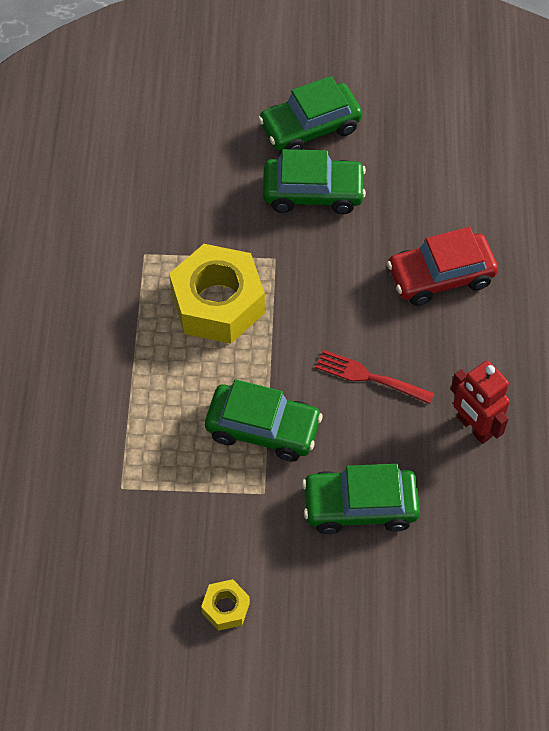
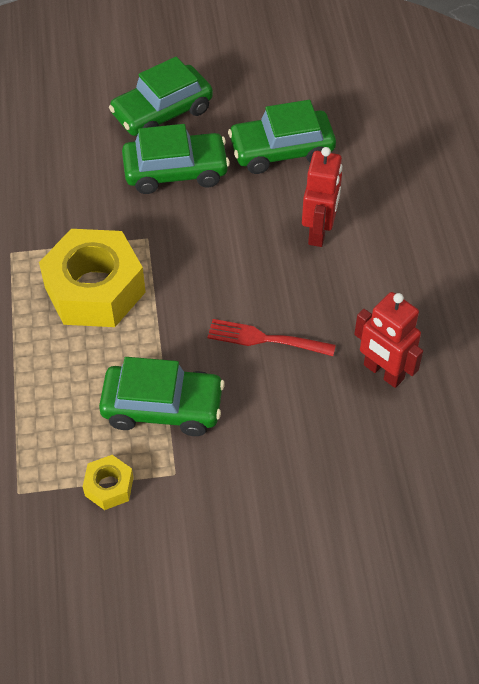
camera: 10 degrees left, 5 degrees down
(225, 608) = (152, 604): yellow nut -> yellow nut (109, 486)
(360, 506) = (280, 471): green car -> green car (281, 151)
(440, 276) = (319, 232): red car -> red robot

